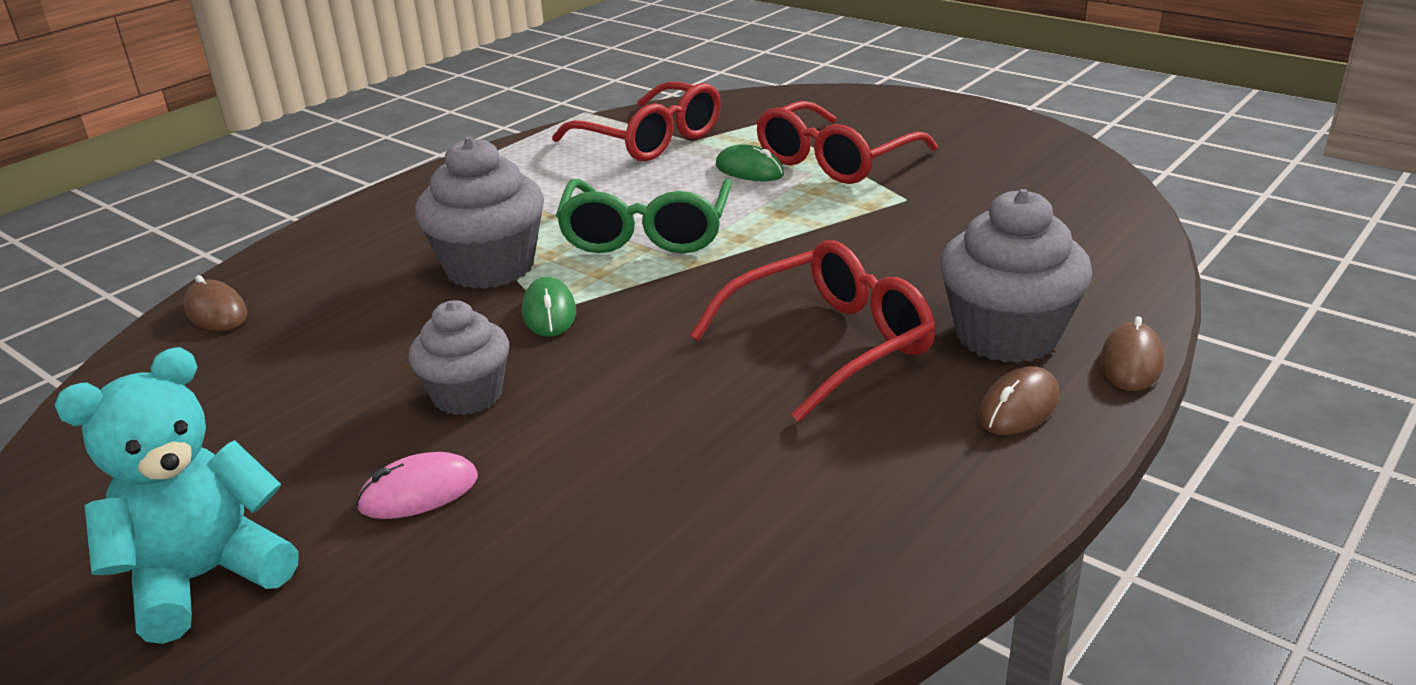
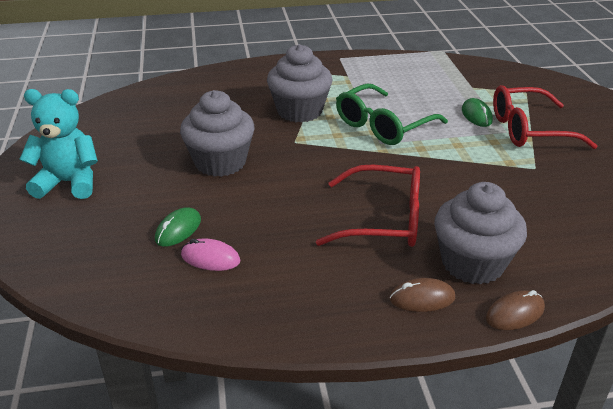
camera: 40 degrees right, 5 degrees up
(216, 312) = (188, 84): brown mouse -> none
(419, 493) = (158, 191): pink mouse -> pink mouse (210, 258)
(467, 395) = (220, 162): grey cupcake -> grey cupcake, size x1.53
(549, 313) = (294, 143): green mouse -> green mouse (178, 230)
(650, 140) = (452, 78): red glasses -> none

